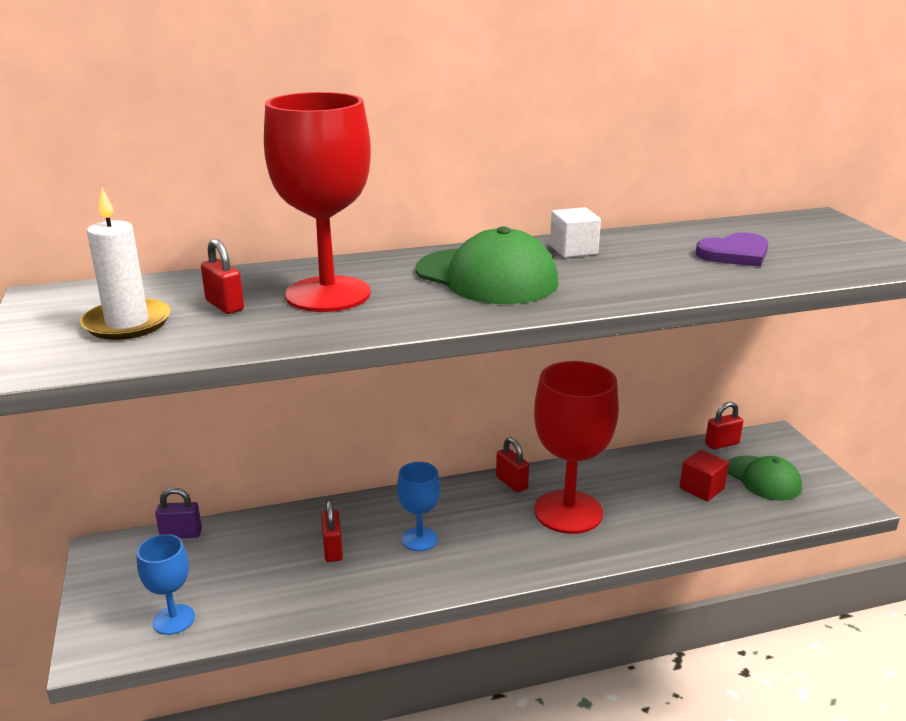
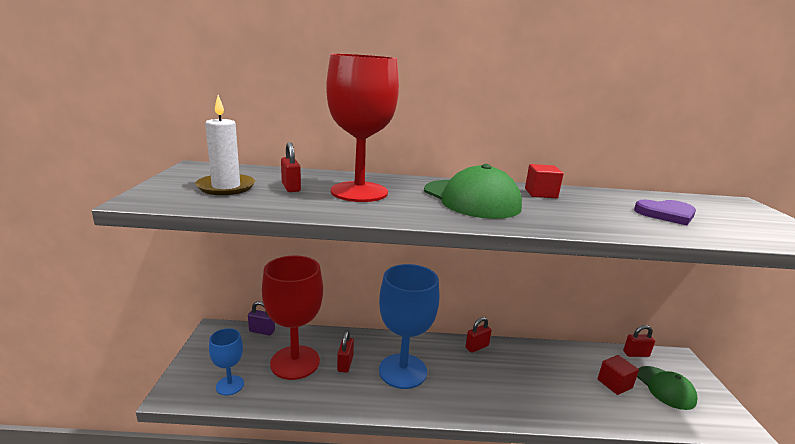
camera: 15 degrees right, 5 degrees down
(419, 539) = (402, 371): blue goblet -> blue goblet, size x1.97
(511, 483) = (477, 347): red padlock -> red padlock turned 75 degrees clockwise
(568, 512) = (510, 377): red goblet -> red goblet (295, 362)
(573, 250) = (540, 193): white cube -> red cube

